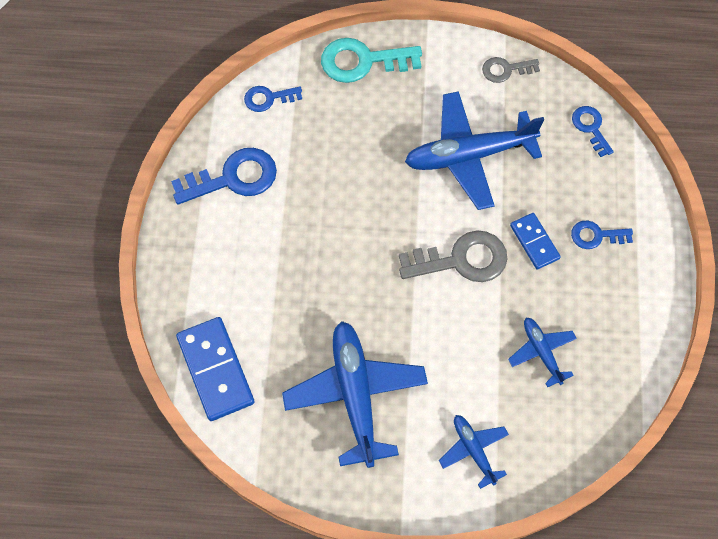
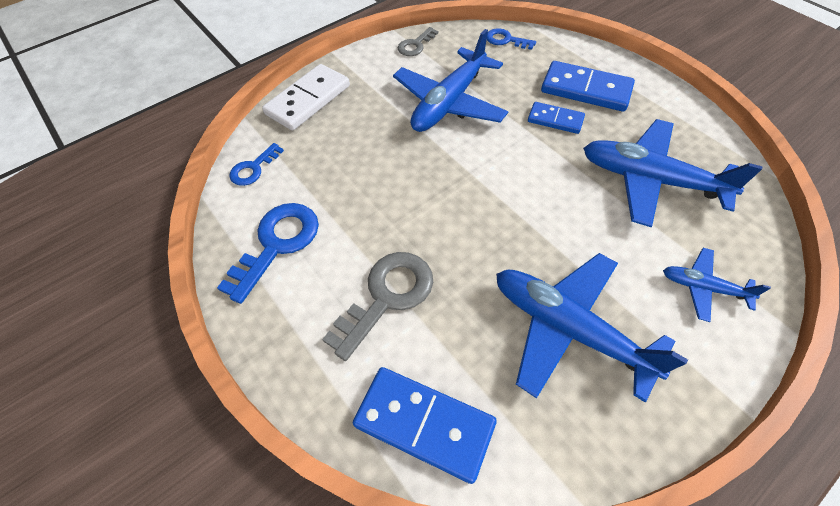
camera: 40 degrees left, 10 degrees down
(362, 61) = (308, 100): turquoise key -> white domino
(462, 260) = (523, 165): grey key -> grey key (387, 296)
(541, 352) = (650, 179): blue plane -> blue plane, size x1.95
(596, 235) = (586, 89): blue key -> blue domino

